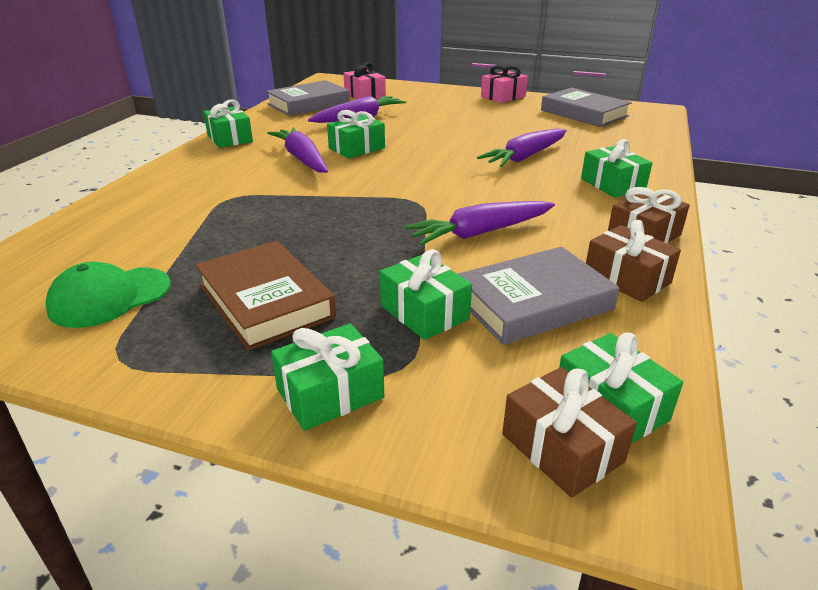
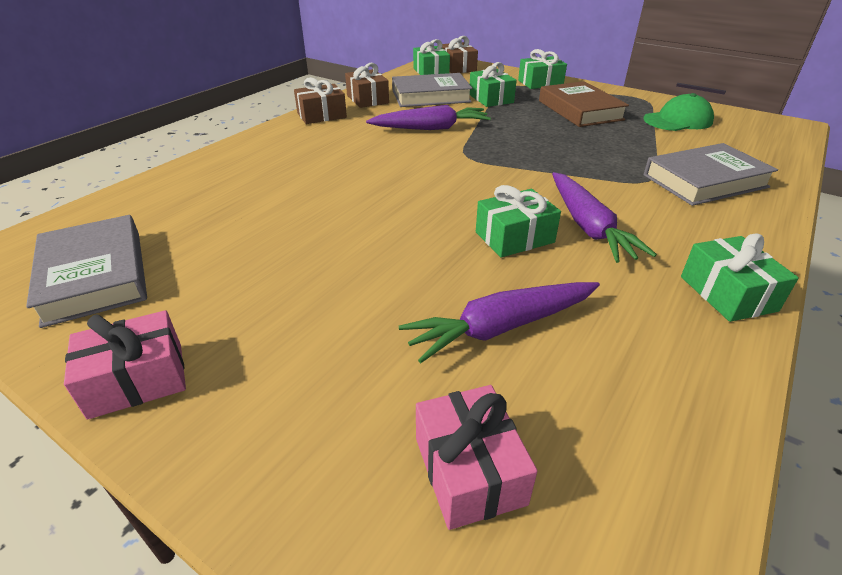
camera: 165 degrees left, 5 degrees up
(309, 104) = (623, 431): grey book -> grey book (704, 181)
(525, 157) = (314, 193): purple carrot -> none
(612, 184) = (277, 151): green gift -> none

